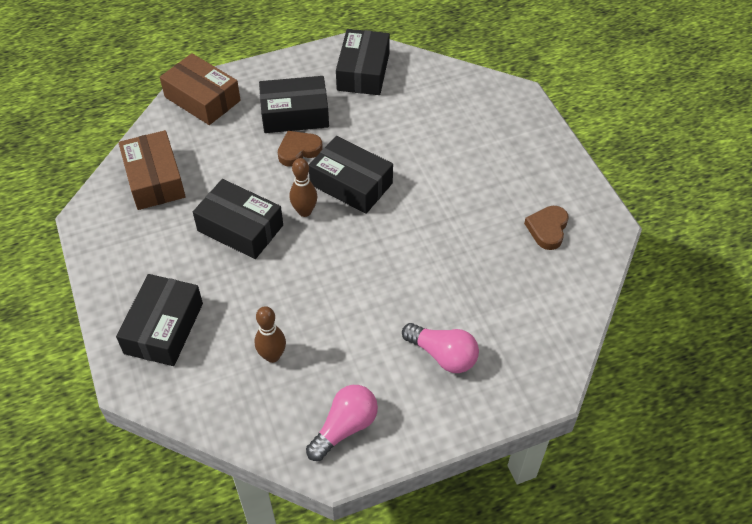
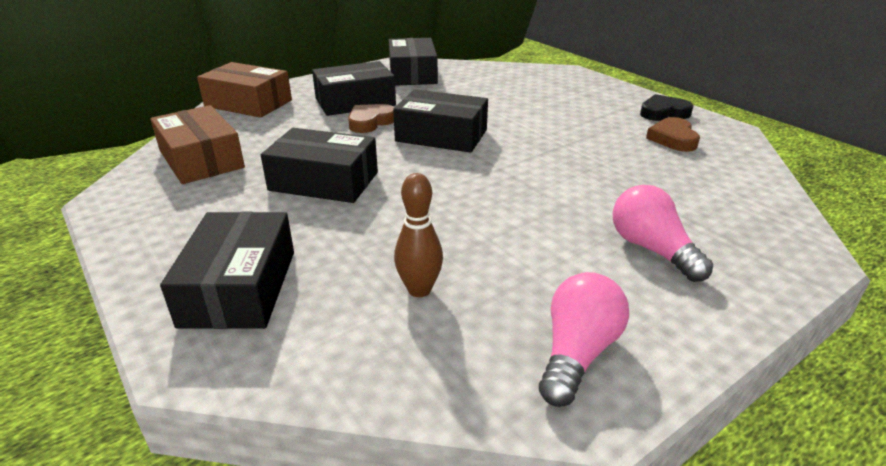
camera: 15 degrees left, 20 degrees down
(304, 211) = (398, 160): brown bowling pin -> none
(443, 355) = (651, 249): pink light bulb -> pink light bulb turned 135 degrees counterclockwise
(566, 187) = (663, 113): none -> black heart

